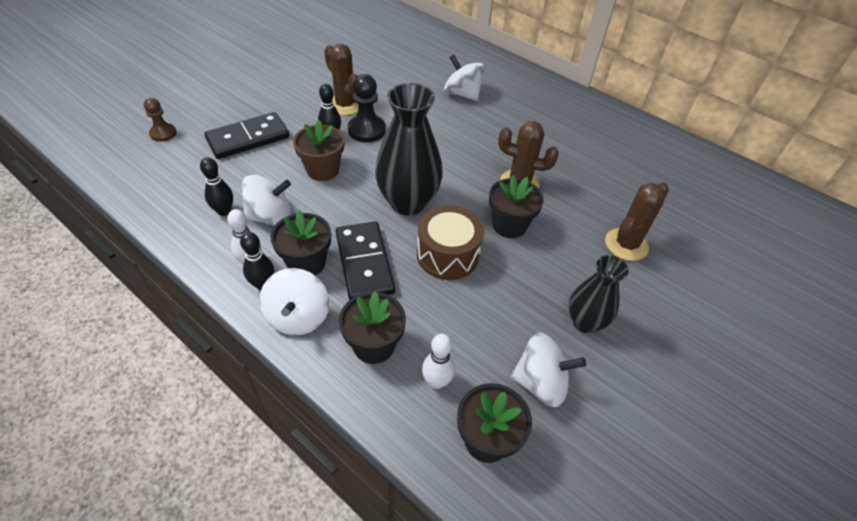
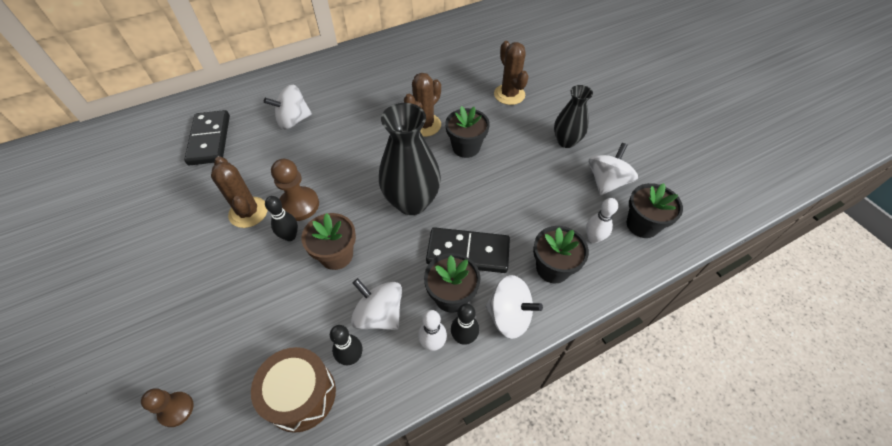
camera: 65 degrees left, 5 degrees up
(248, 138) = (246, 314): black domino -> black domino (209, 140)
(270, 216) = (379, 314): white spinning top -> white spinning top turned 60 degrees counterclockwise
(345, 105) = (248, 212): brown cactus -> brown cactus turned 75 degrees clockwise
(366, 130) = (299, 205): black pawn -> brown pawn
(447, 255) = (480, 194): brown drum -> brown drum (301, 395)

